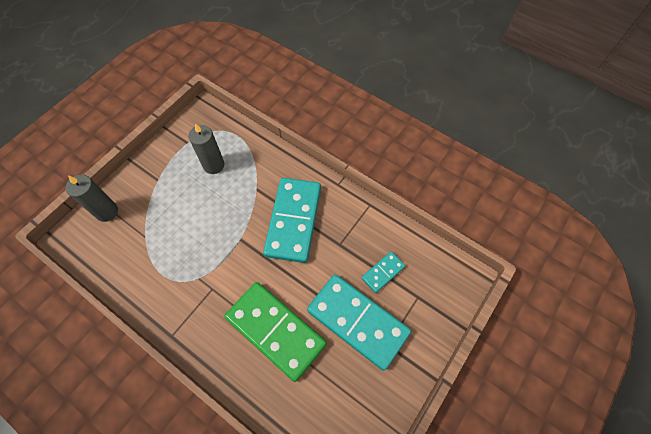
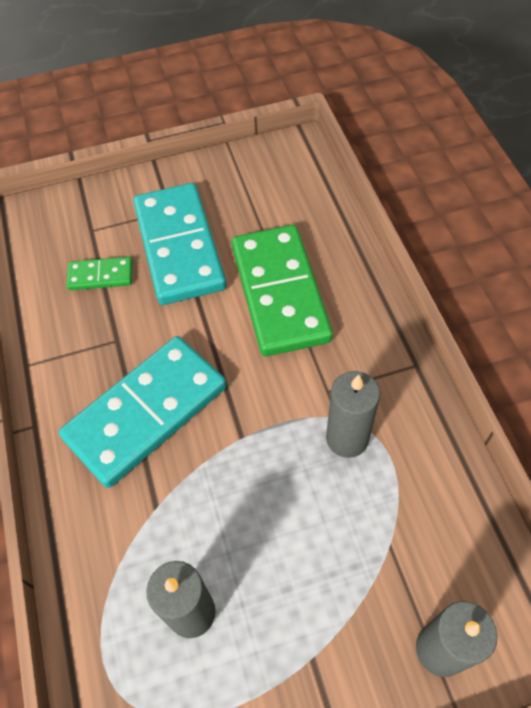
camera: 140 degrees left, 5 degrees down
(188, 270) = (347, 438): none -> grey candle
(383, 272) = (100, 275): turquoise domino -> green domino

